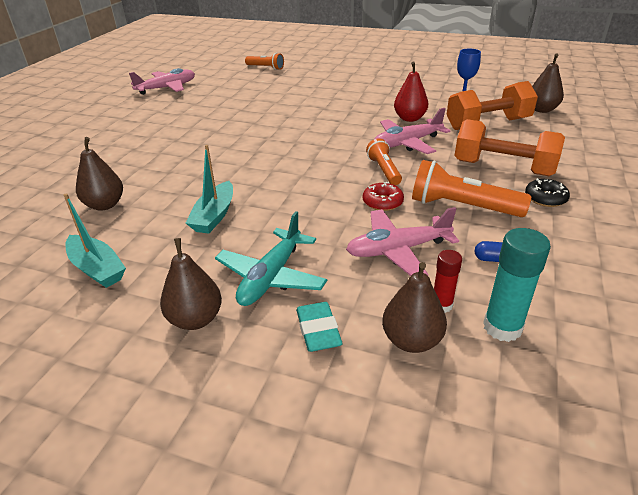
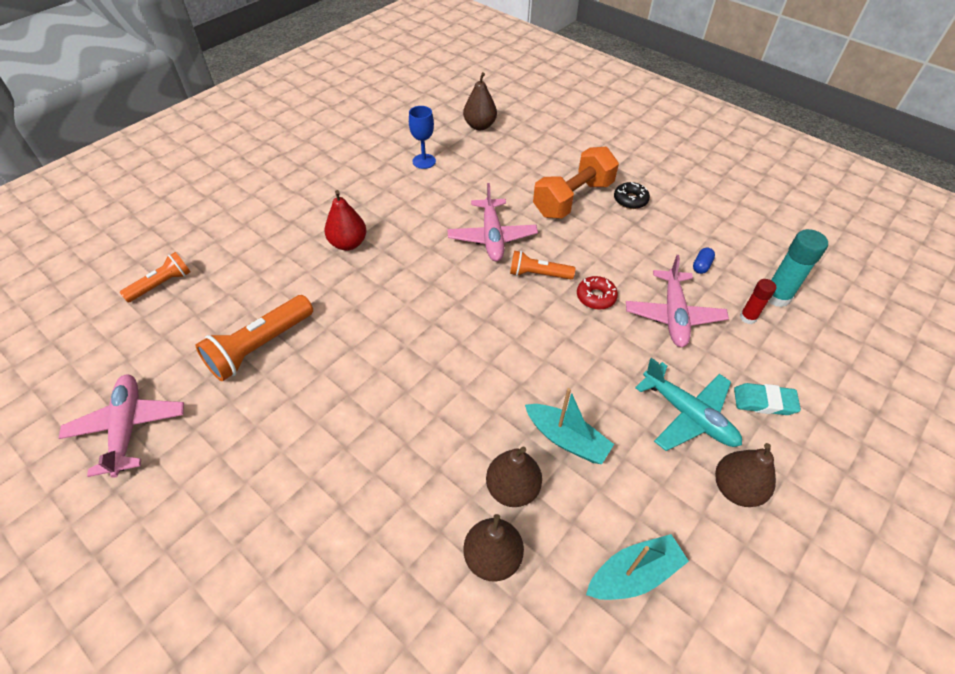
camera: 70 degrees left, 15 degrees up
(409, 118) = (437, 213): red pear -> red pear (348, 243)
(411, 340) = (783, 350): brown pear -> brown pear (512, 488)
(462, 207) = (623, 250): orange flashlight -> orange flashlight (260, 347)
(487, 124) = (486, 169): orange dumbbell -> none

